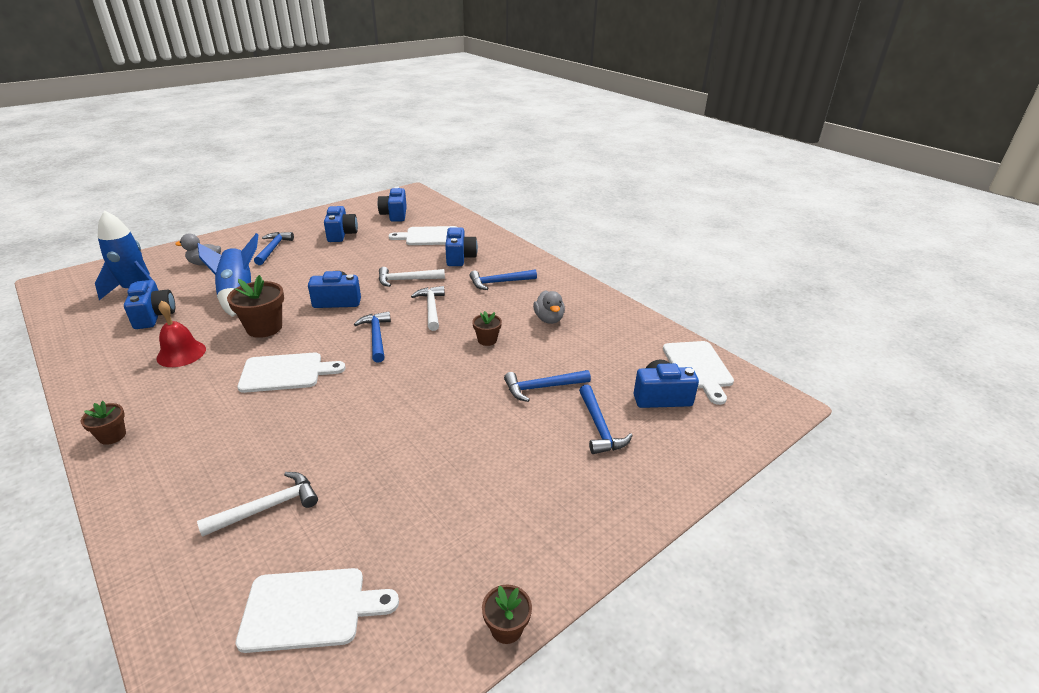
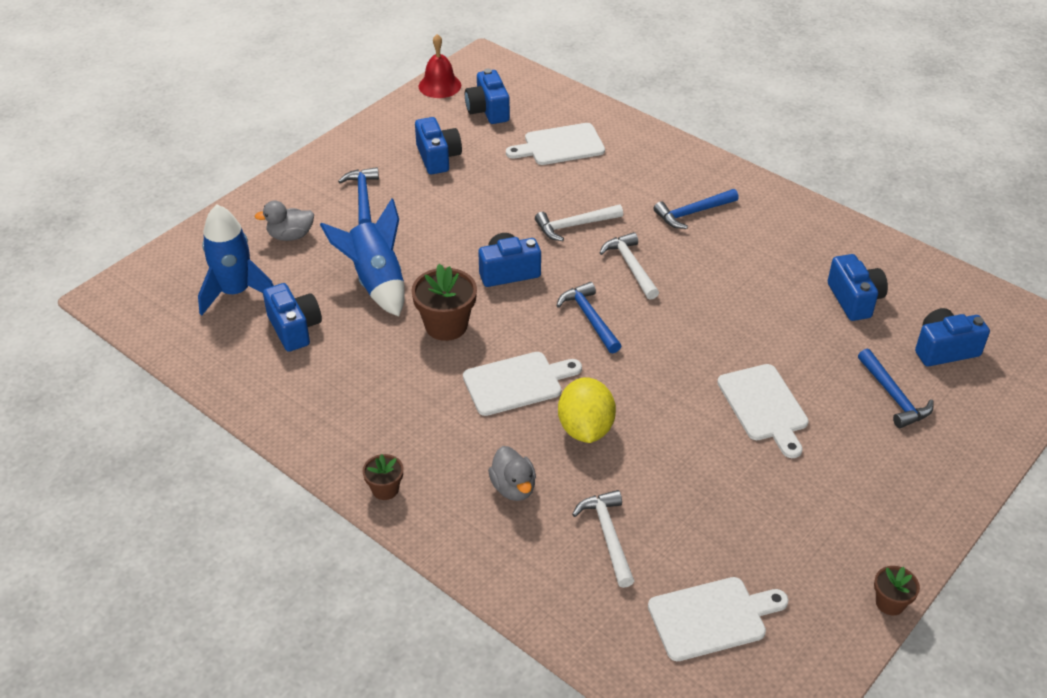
camera: 10 degrees left, 10 degrees up
(181, 353) = (374, 376): red bell -> red bell (439, 85)
(267, 507) = (608, 536): white hammer -> white hammer turned 60 degrees counterclockwise
(315, 414) = (585, 429): none -> yellow lemon
(460, 257) = (621, 178): blue camera -> blue camera (854, 299)
(487, 340) = (722, 303): brown flower pot -> none
(542, 387) = (814, 357): blue hammer -> none
(549, 319) = (779, 262): grey duck -> grey duck (513, 488)
(698, 368) = (972, 305): white cutting board -> white cutting board (764, 406)

